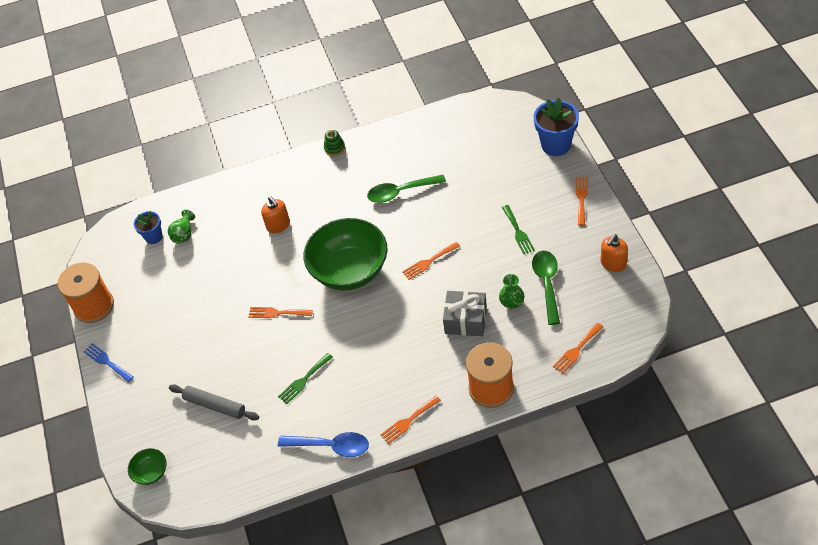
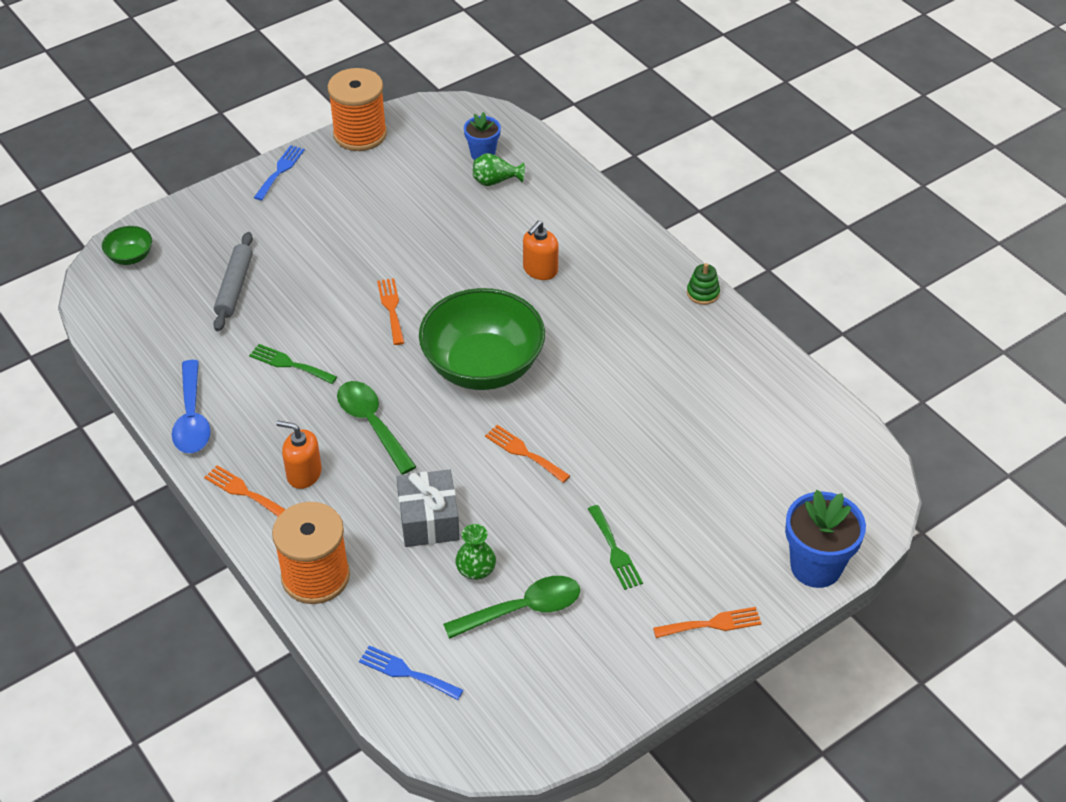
camera: 65 degrees right, 5 degrees down
(401, 192) = (645, 389): green spoon -> green spoon (372, 424)
(518, 232) = (615, 551): green fork -> green fork turned 75 degrees counterclockwise
(577, 350) = (406, 672): orange fork -> blue fork
(613, 263) = (589, 693): orange soap dispenser -> orange soap dispenser (304, 474)

